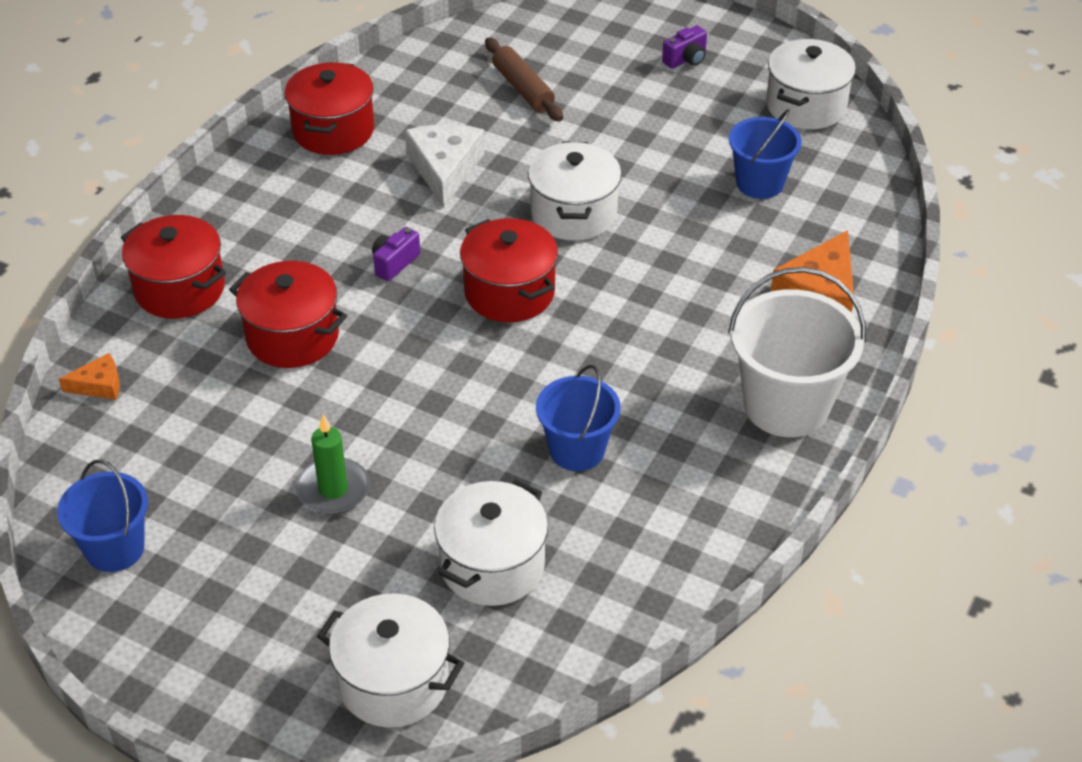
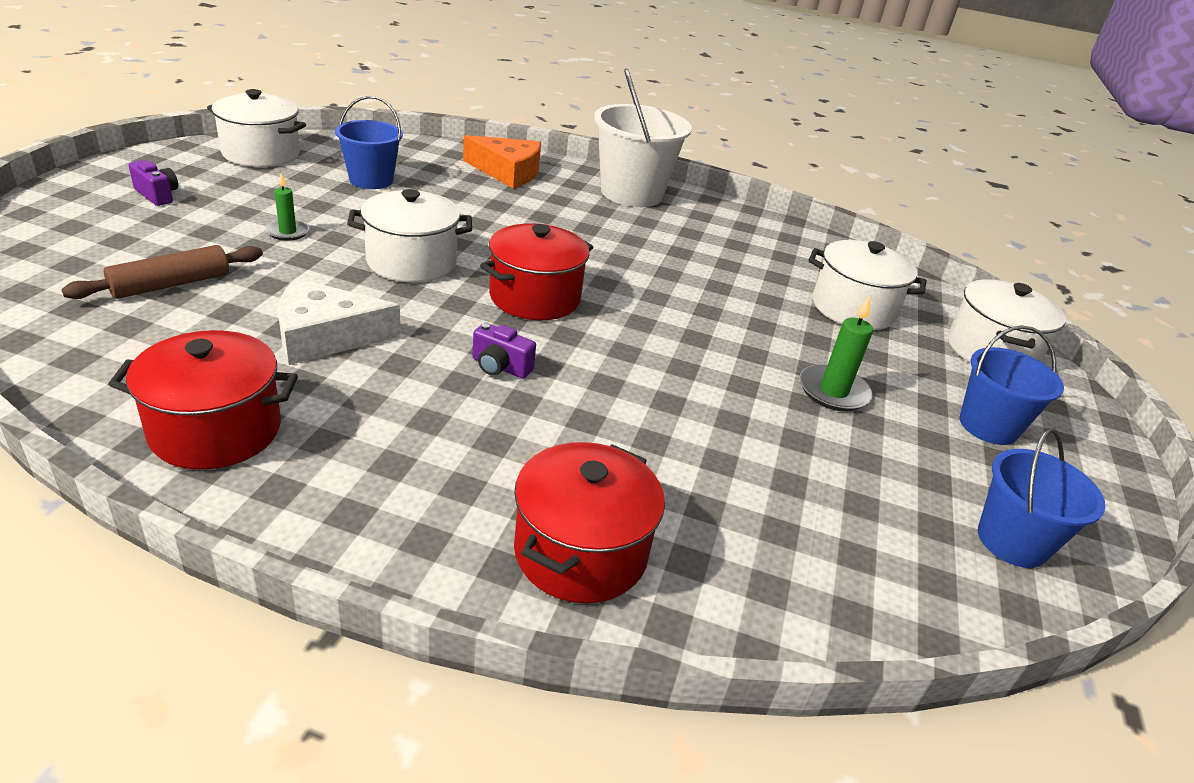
camera: 105 degrees left, 10 degrees down
(99, 385) = (792, 610): orange cheese -> none
(292, 336) = (640, 435): red pot -> none
(577, 450) = (716, 271): blue bucket -> blue bucket (988, 426)
(624, 137) = (288, 232): none -> green candle

